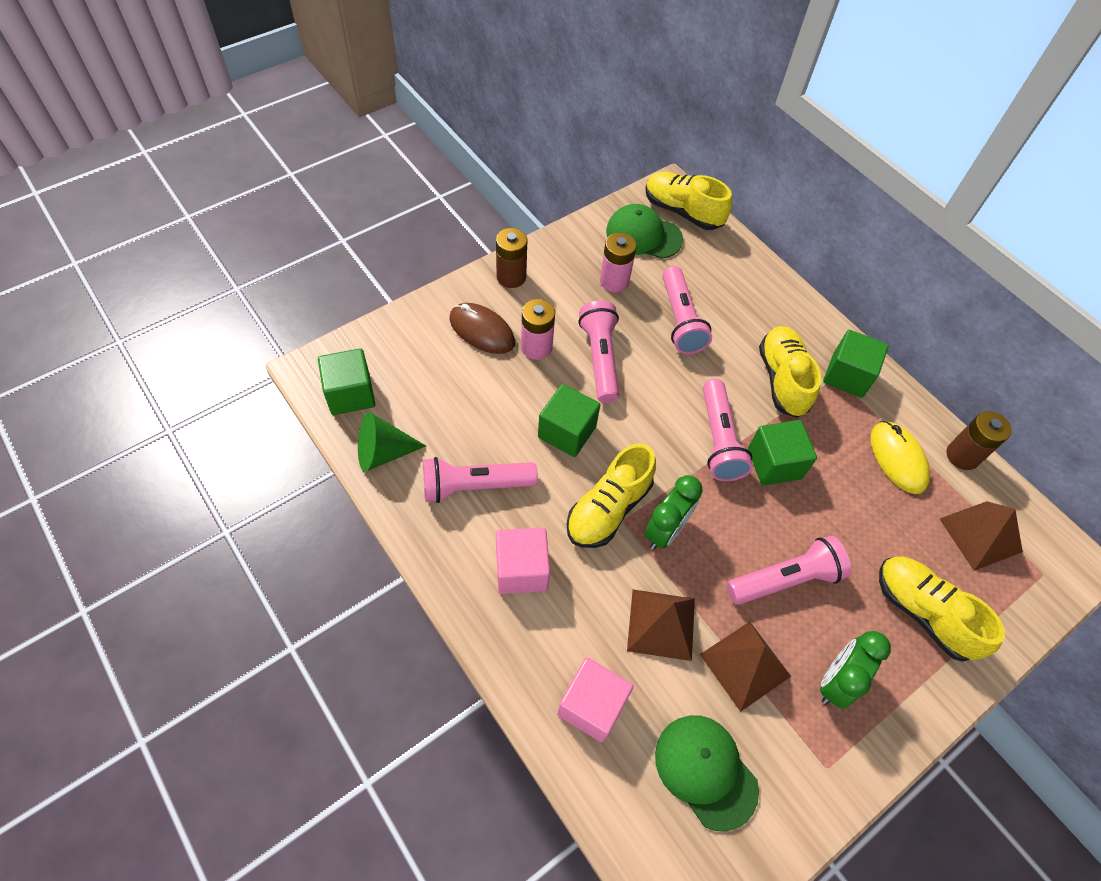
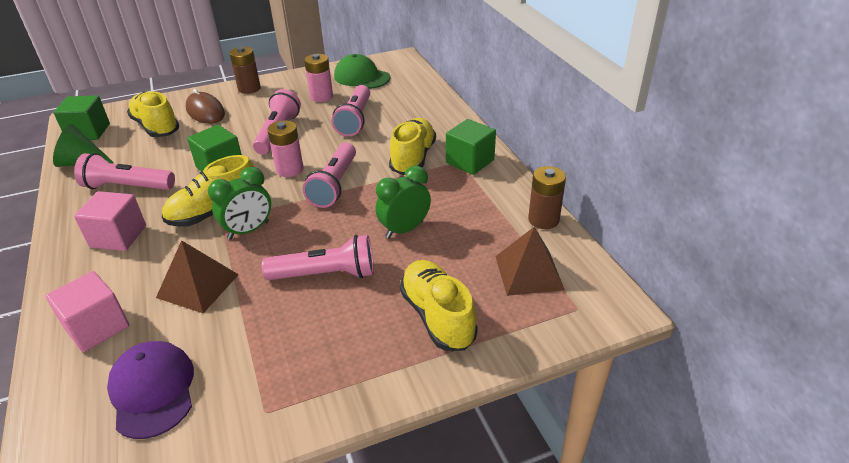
camera: 20 degrees right, 20 degrees down
(536, 347) = (236, 123): pink battery -> pink battery (290, 169)
(682, 212) = (400, 68): yellow shoe -> yellow shoe (156, 127)
(705, 771) = (153, 390): green cap -> purple cap
(745, 665) = (246, 324): brown pyramid -> none
(774, 463) = (370, 203): green cube -> none
(836, 681) = (320, 350): green clock -> green clock (404, 229)
(897, 459) = (481, 214): yellow mouse -> none

